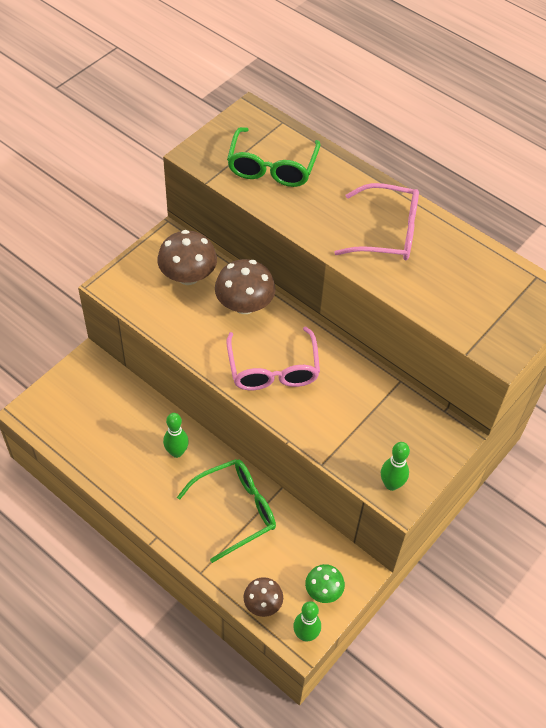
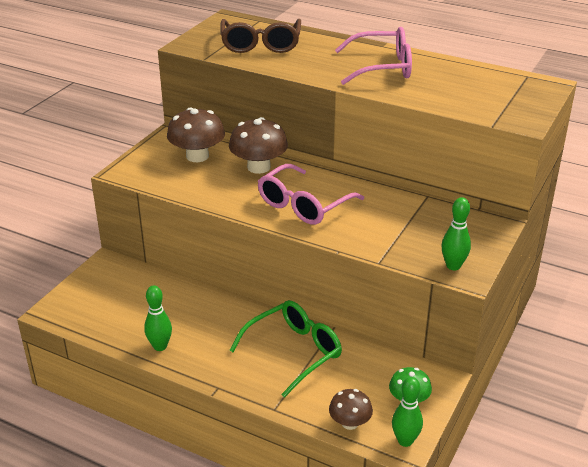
camera: 10 degrees left, 20 degrees down
(176, 452) = (217, 317): green bowling pin -> green bowling pin (160, 346)
(272, 167) = (261, 44): green glasses -> brown glasses
(273, 370) = (303, 205): pink glasses -> pink glasses turned 60 degrees clockwise

